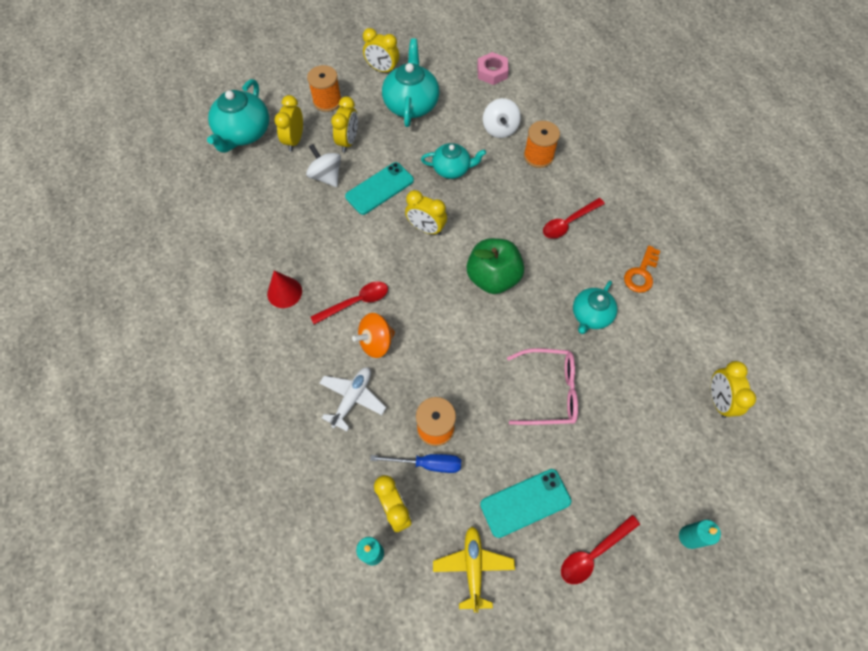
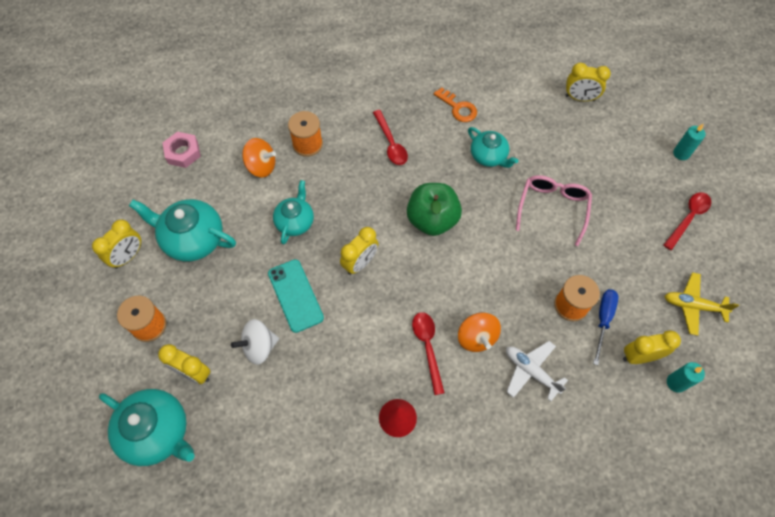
camera: 75 degrees left, 0 degrees up
(348, 141) = (219, 314): yellow clock -> none
(500, 129) = (261, 166): white spinning top -> orange spinning top
(525, 502) = (645, 253): turquoise phone -> none
(593, 553) = (688, 218): red spoon -> red spoon turned 120 degrees counterclockwise

